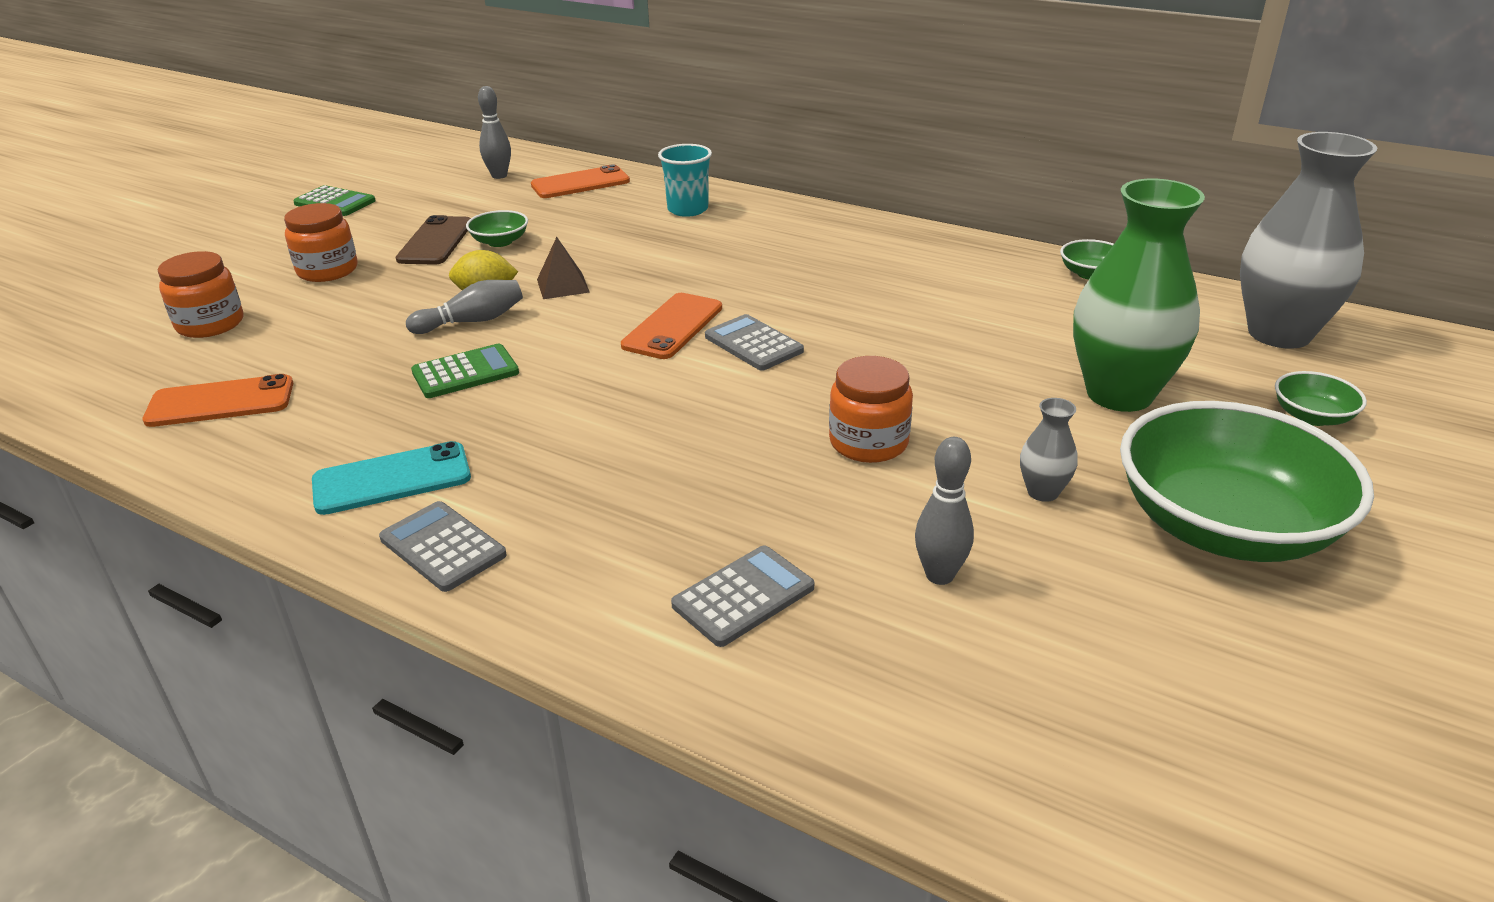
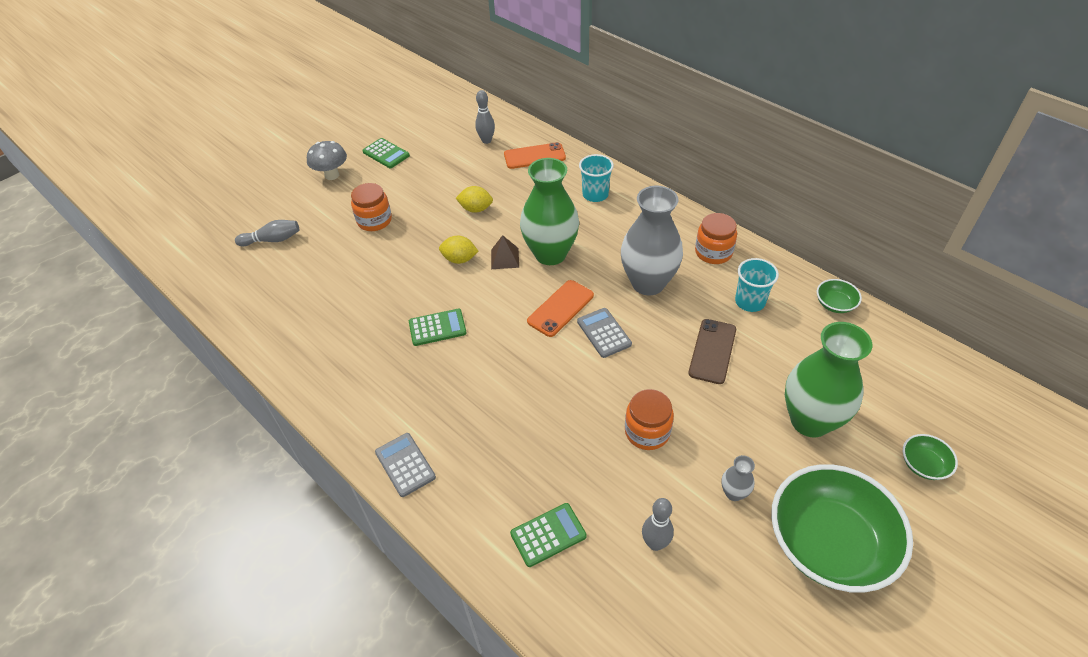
camera: 15 degrees right, 15 degrees up
(210, 324) = (307, 259): orange jar -> orange jar (713, 252)
(220, 402) = (307, 328): orange phone -> none
(243, 232) = (332, 175): none -> grey mushroom
(392, 479) = (387, 408): turquoise phone -> none
(435, 241) = (438, 202): brown phone -> brown phone (712, 351)
(472, 321) = (448, 282): grey bowling pin -> grey bowling pin (272, 240)
(500, 242) = (476, 209): green bowl -> yellow lemon
(637, 273) = (550, 254): none -> green vase
(743, 596) = (548, 535): grey calculator -> green calculator
(966, 286) = (750, 301): none -> turquoise cup
(1279, 334) = (936, 385): grey vase -> grey vase (648, 283)

